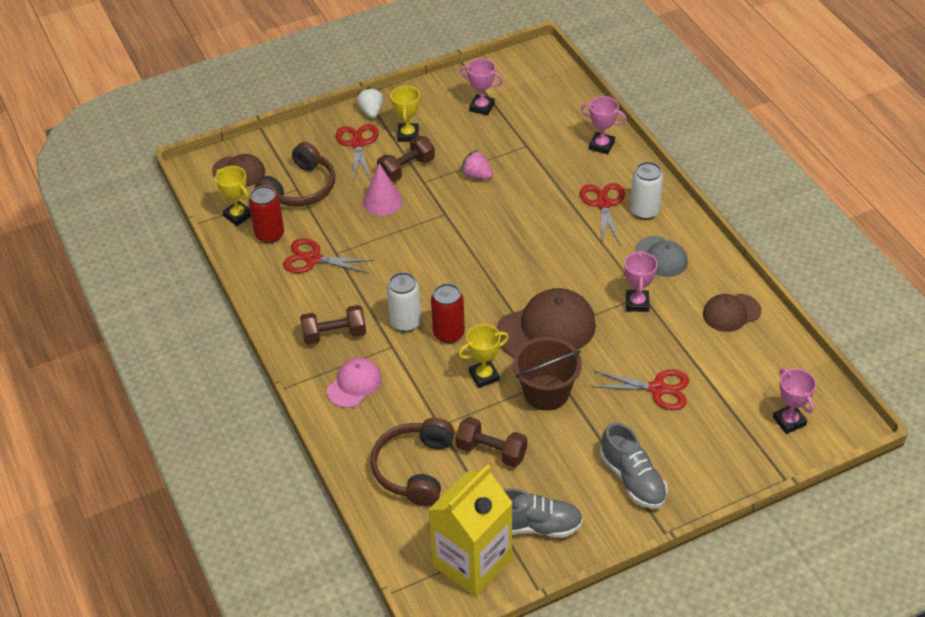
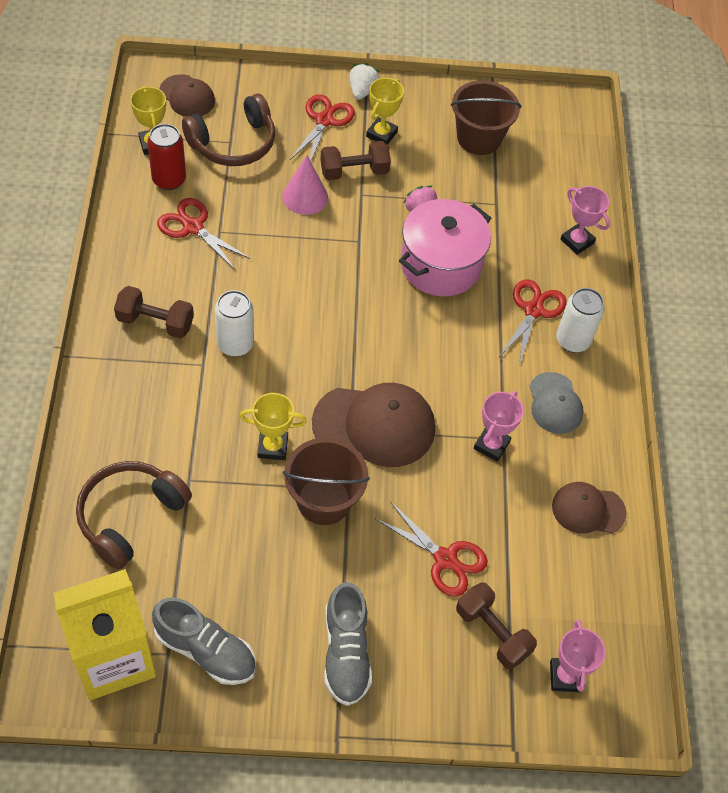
camera: 20 degrees right, 10 degrees up
(354, 384) = (137, 388): pink cap -> none
(448, 333) = (270, 379): red can -> none
(481, 107) = (479, 138): pink trophy -> brown bucket
(491, 452) = (220, 539): brown dumbbell -> brown dumbbell (492, 633)
(516, 204) = (440, 265): none -> pink pot

